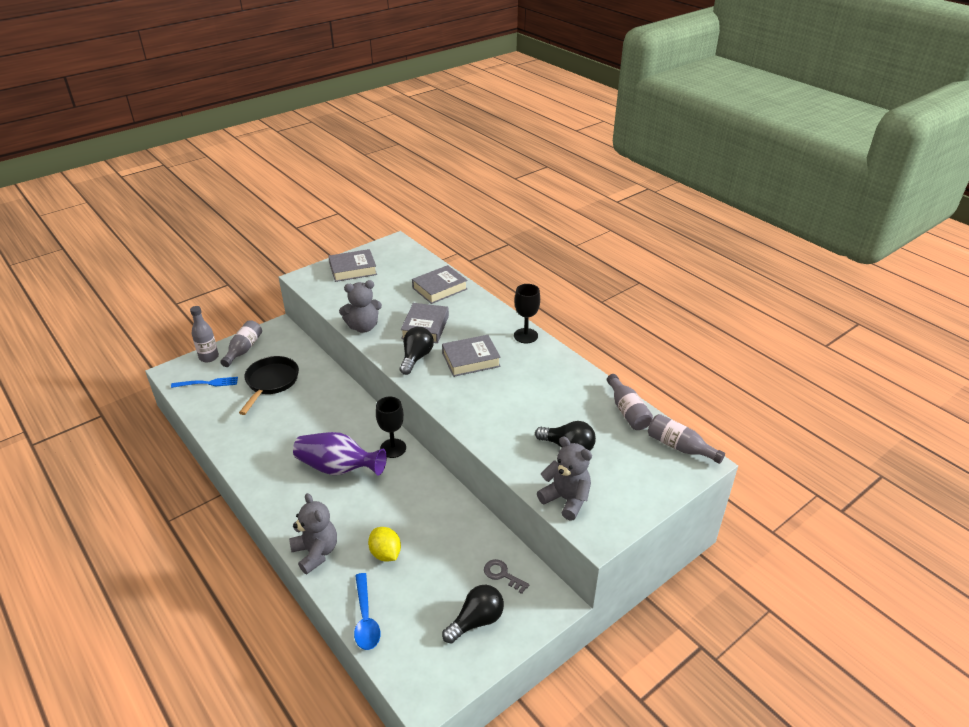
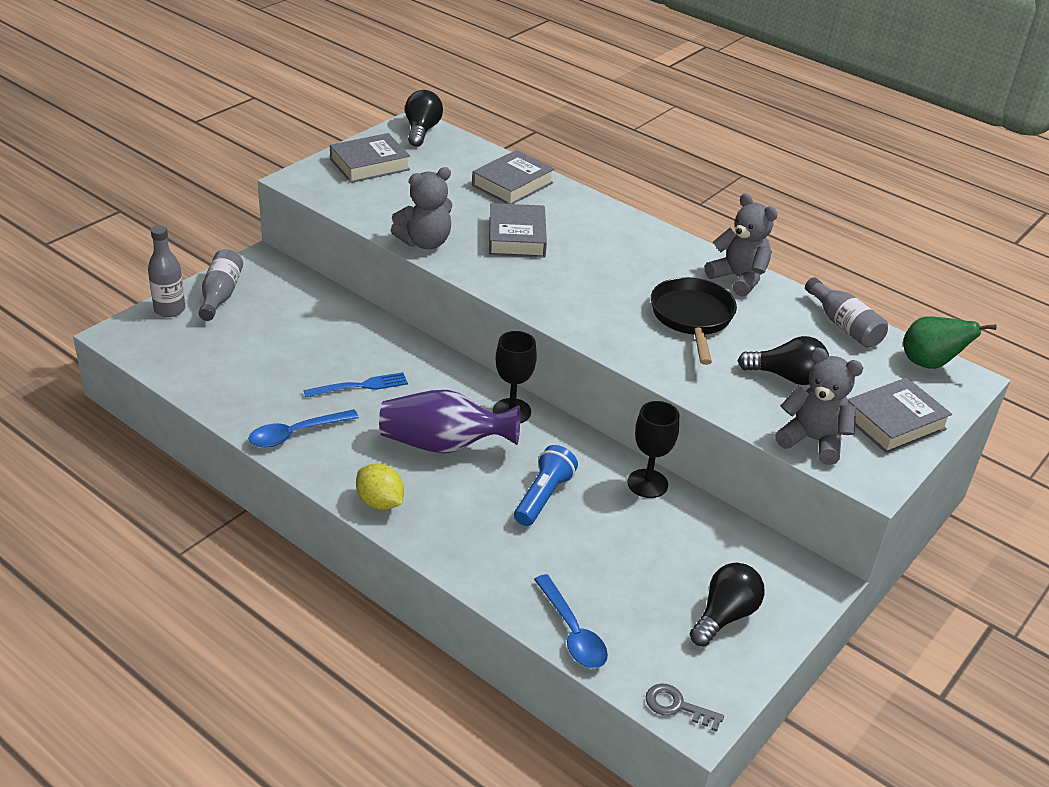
camera: 15 degrees left, 0 degrees up
(207, 383) = (186, 346): blue fork -> blue fork (360, 386)
(248, 451) = (296, 434): none -> blue spoon
(271, 383) = (286, 338): black pan -> black pan (692, 318)
(316, 552) = (462, 557): grey teddy bear -> grey teddy bear (738, 278)
(385, 553) = (563, 547): yellow lemon -> yellow lemon (380, 502)
(388, 514) = (543, 497): none -> blue flashlight
(416, 358) = (523, 279): black light bulb -> black light bulb (422, 131)
(471, 360) = (602, 276): grey book -> grey book (894, 422)
(502, 574) = (734, 555): grey key -> grey key (677, 706)
(525, 336) = (664, 240): black goblet -> black goblet (647, 483)
(679, 447) = (929, 364): grey bottle -> green pear

